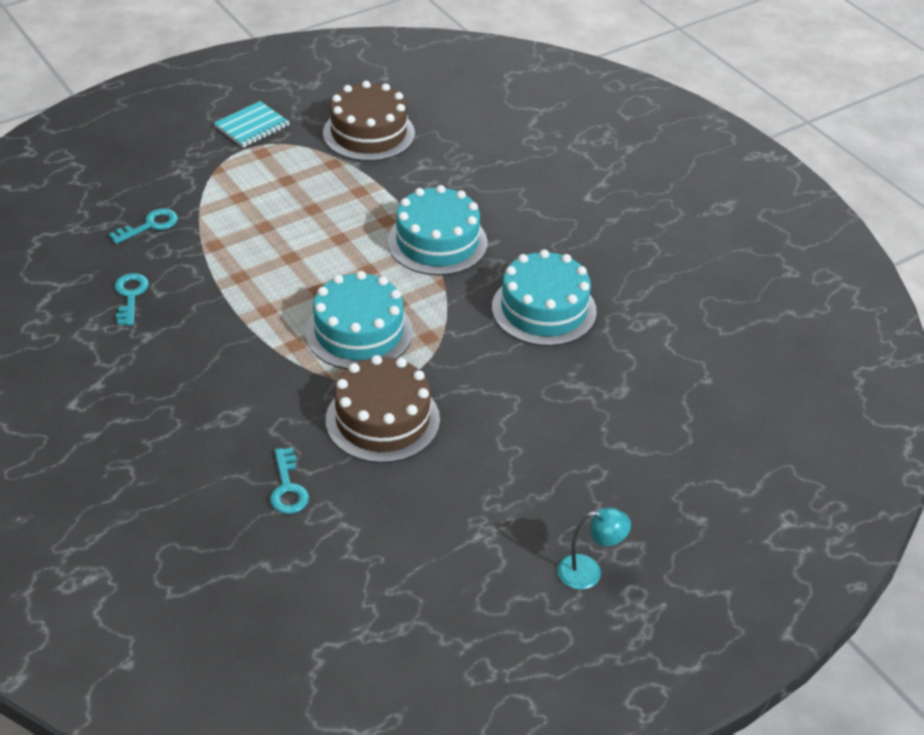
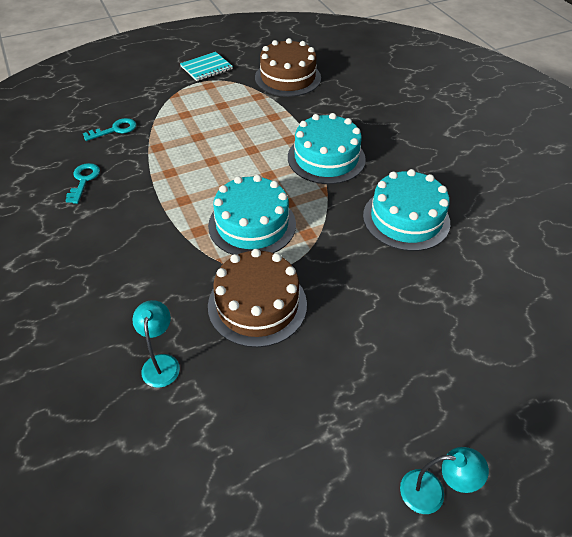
camera: 10 degrees right, 5 degrees up
(288, 488) = (161, 363): turquoise key -> turquoise lamp

